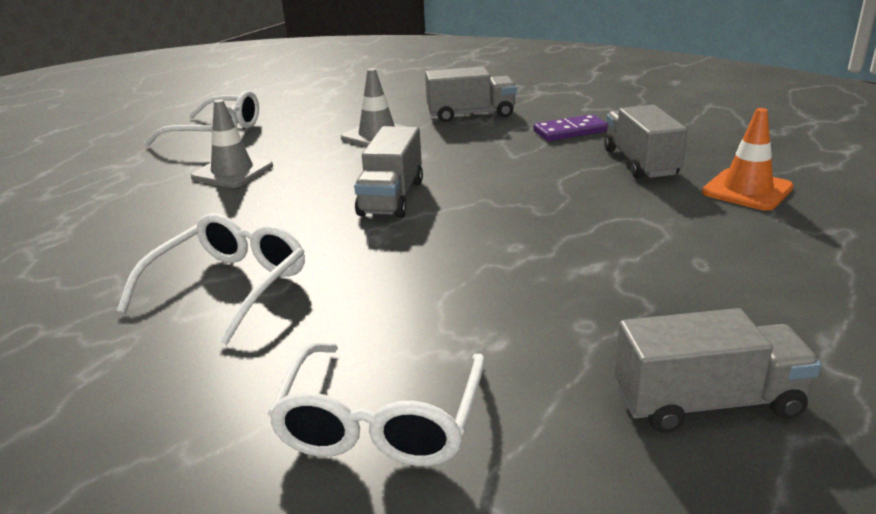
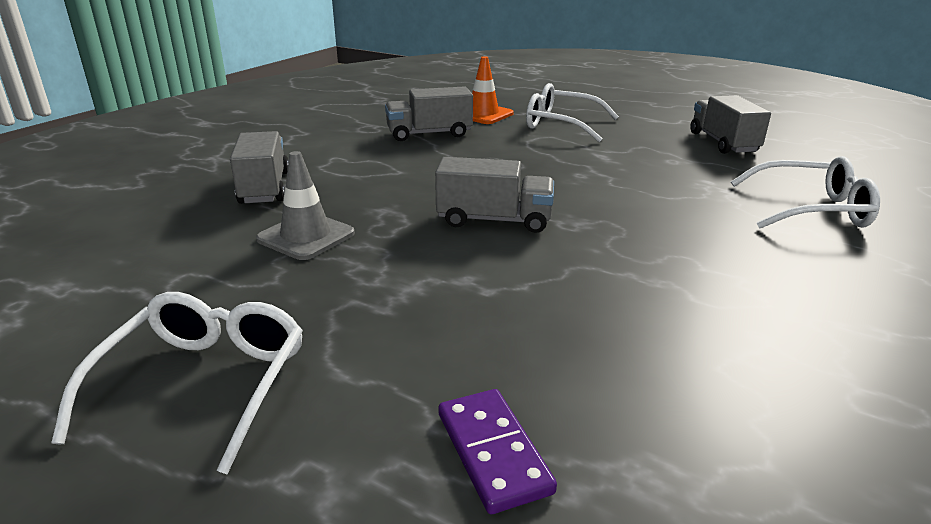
camera: 95 degrees left, 0 degrees up
(229, 286) = (700, 284): white glasses -> white glasses (561, 124)
(232, 172) = (402, 332): grey traffic cone -> none
(570, 131) = (347, 150): purple domino -> purple domino (493, 452)

